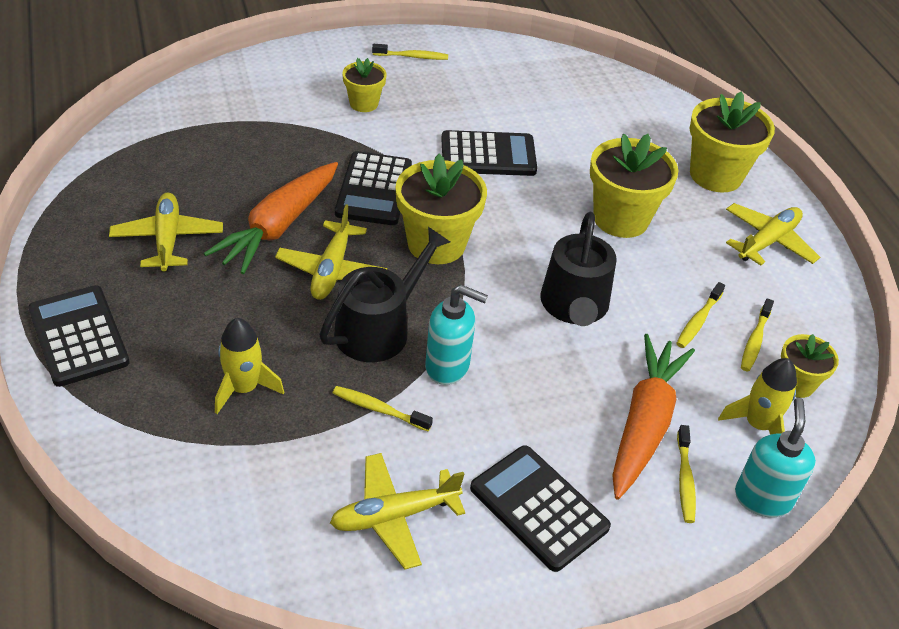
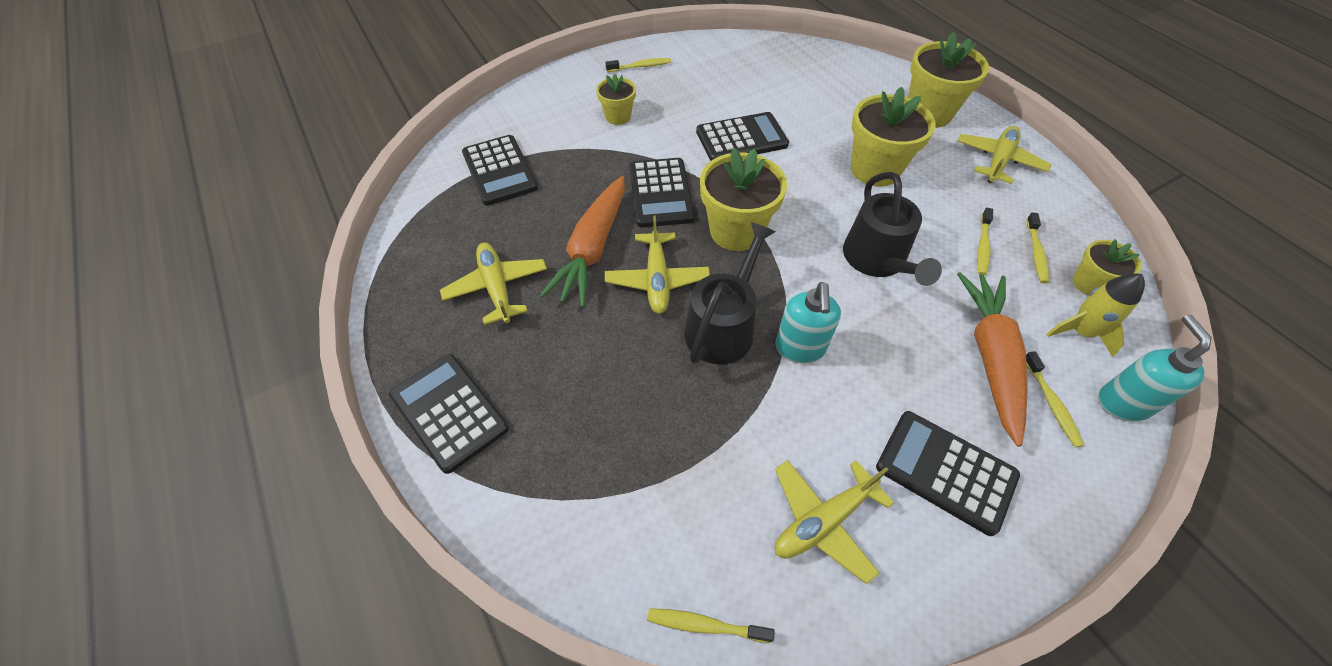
camera: 10 degrees left, 10 degrees up
(215, 130) = (499, 171): none -> black calculator
(244, 388) = (628, 423): yellow rocket -> none
(378, 409) = (759, 409): yellow toothbrush -> yellow toothbrush (705, 625)
(448, 367) = (800, 348): turquoise soap dispenser -> turquoise soap dispenser turned 90 degrees clockwise

